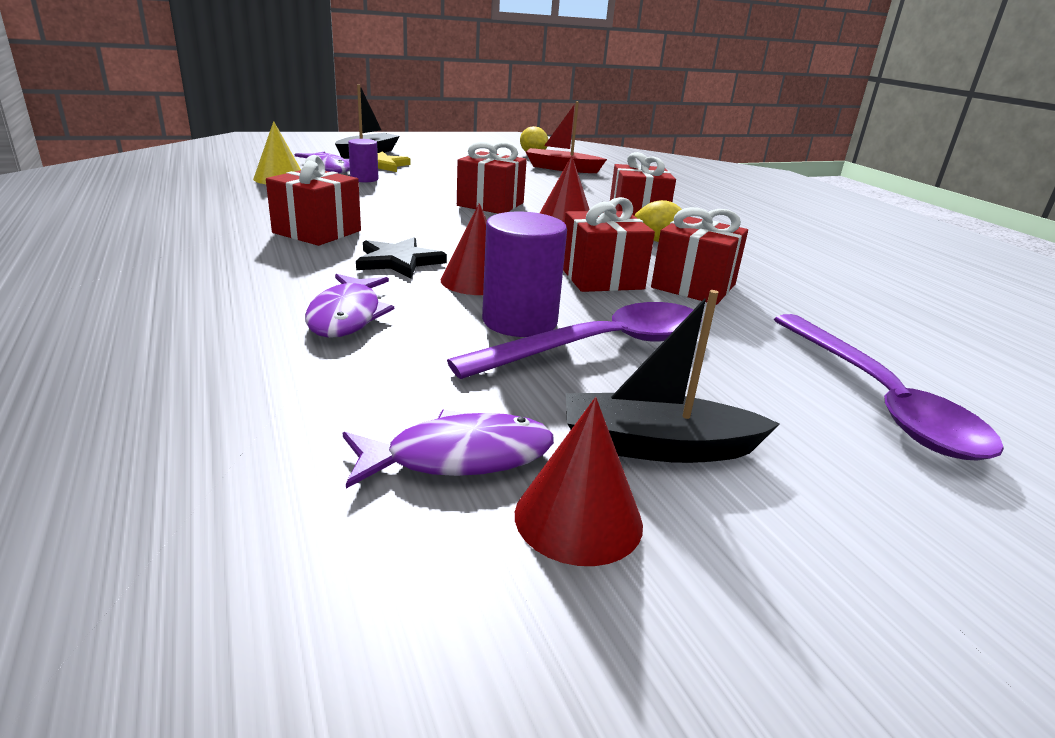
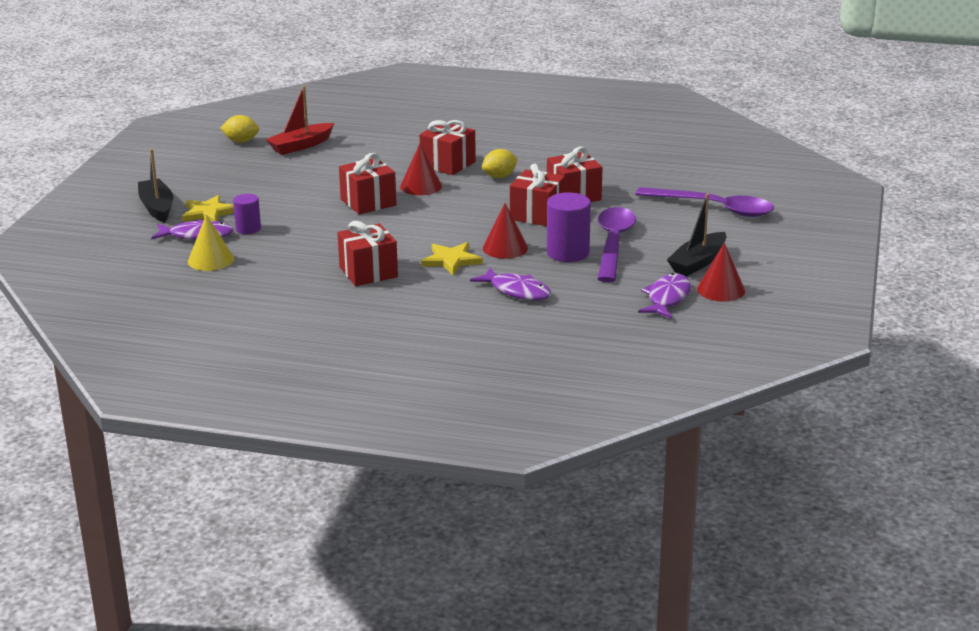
camera: 50 degrees left, 0 degrees up
(399, 261) = (451, 260): black star -> yellow star

